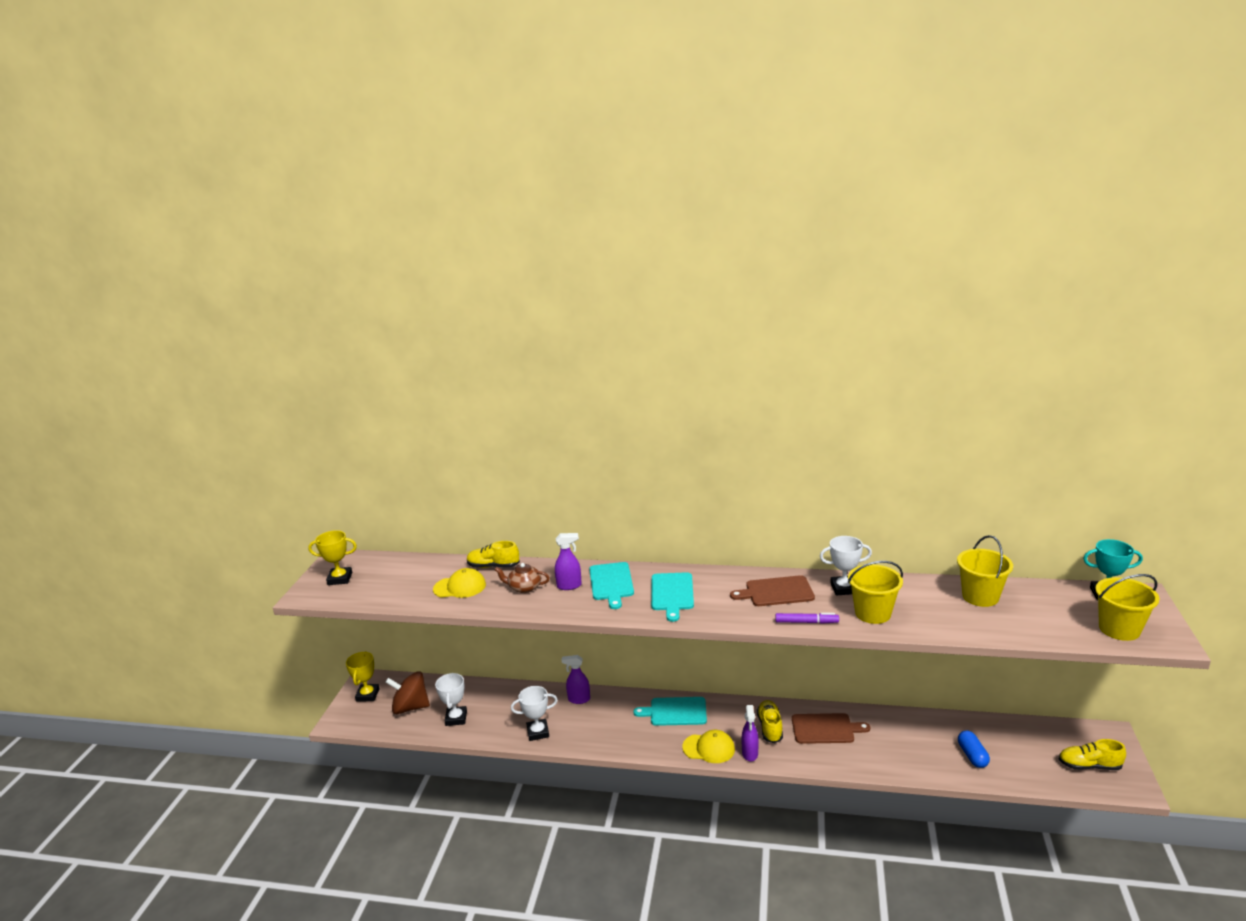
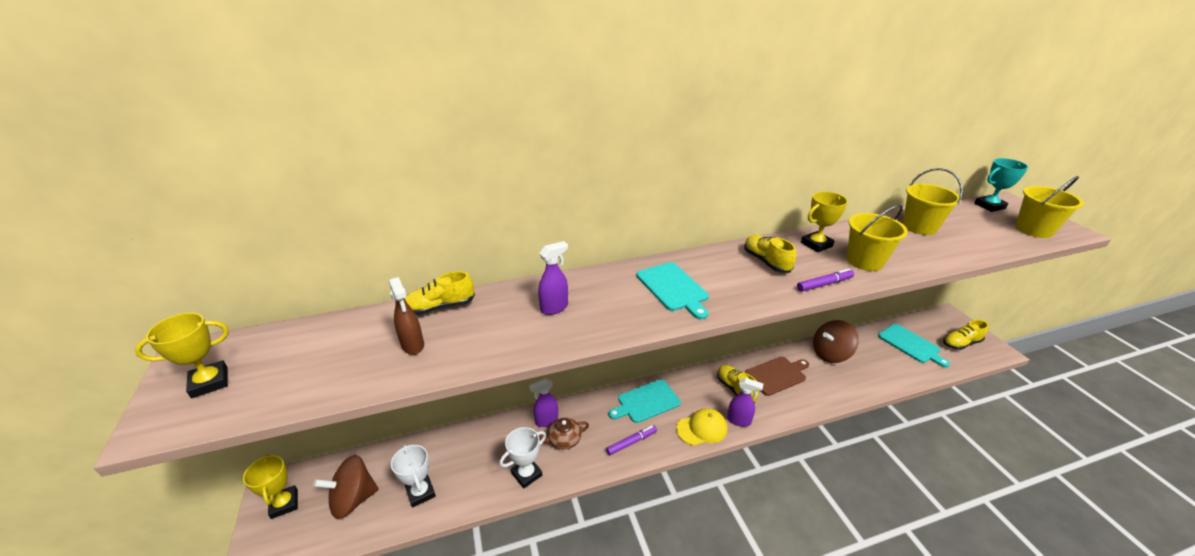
camera: 30 degrees left, 10 degrees up
(460, 587) = (413, 345): yellow cap -> brown spray bottle
(524, 588) = (501, 324): brown teapot -> brown teapot (564, 440)
(611, 583) = (599, 293): turquoise cutting board -> turquoise cutting board (910, 344)
(637, 738) = (631, 442): none -> purple marker
(750, 753) = (739, 420): purple spray bottle -> purple spray bottle turned 45 degrees counterclockwise
(776, 592) = (766, 261): brown cutting board -> yellow shoe
(844, 588) = (816, 244): white trophy -> yellow trophy
(906, 728) = (830, 354): none -> brown spinning top
(972, 756) = (890, 361): blue capsule -> none

